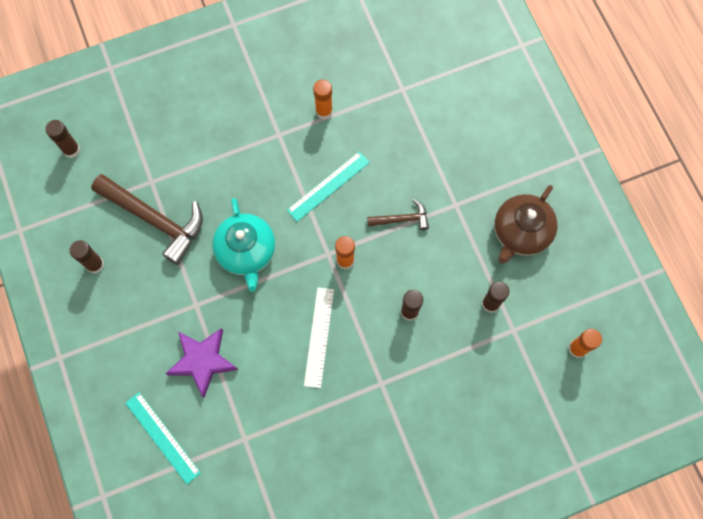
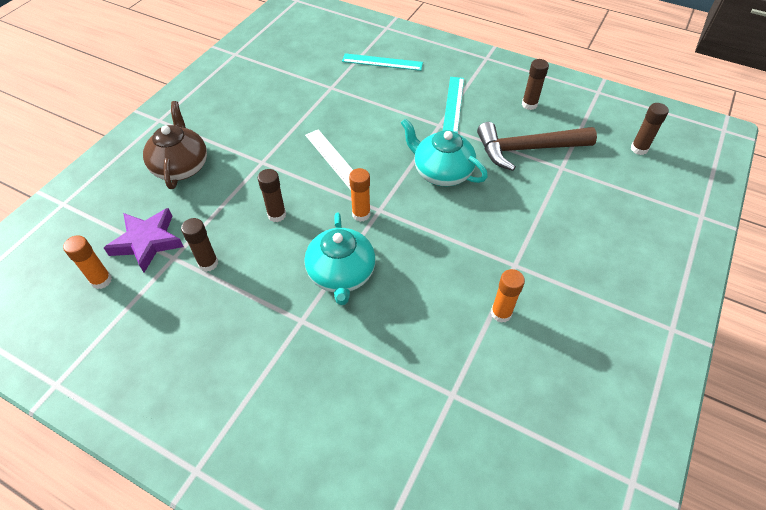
camera: 140 degrees right, 20 degrees down
(202, 361) = (400, 103): purple star -> purple star (147, 242)
(328, 186) = (430, 255): turquoise ruler -> turquoise ruler (453, 104)
(402, 219) = (341, 274): brown hammer -> turquoise teapot
(521, 232) = (217, 340): brown teapot -> brown teapot (181, 167)

